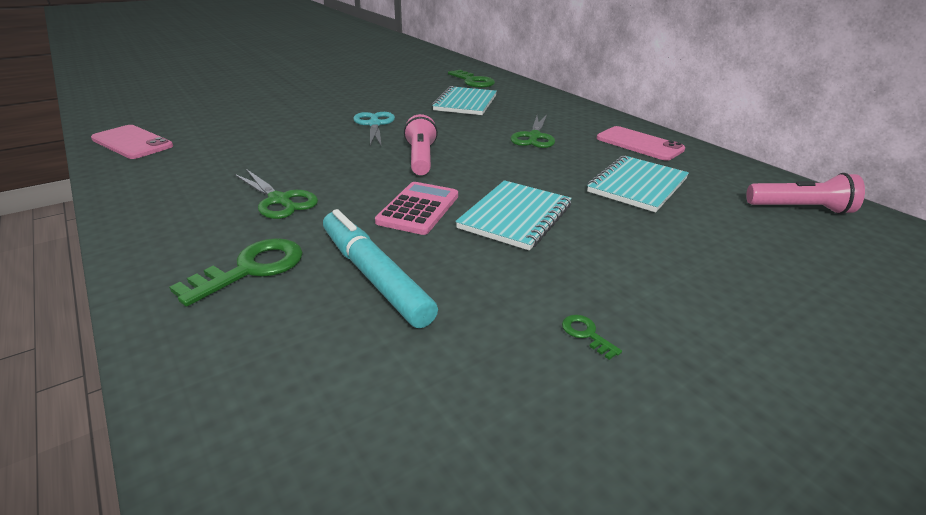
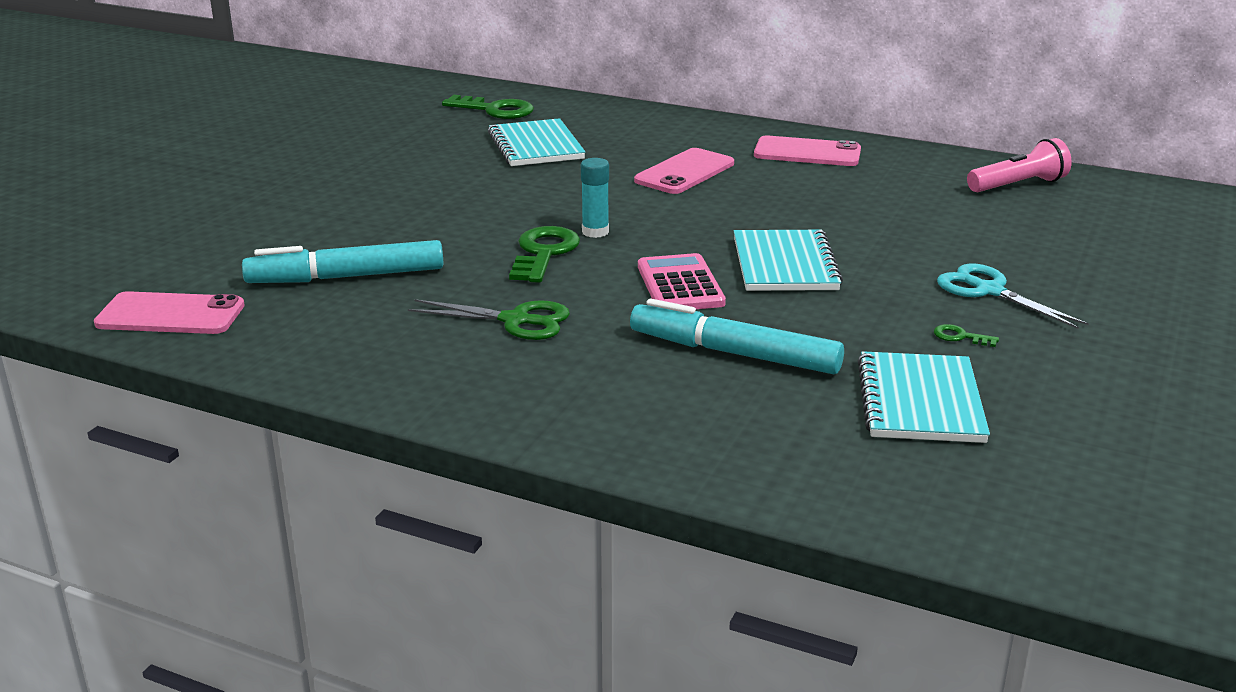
camera: 30 degrees left, 5 degrees down
(244, 146) = (346, 277): none -> turquoise marker
(251, 269) = (609, 385): green key -> green key (544, 253)
(374, 124) = (466, 205): turquoise scissors -> turquoise scissors (989, 291)
(420, 158) = (595, 232): pink flashlight -> turquoise glue stick
(534, 137) = (685, 172): green scissors -> pink phone
(637, 185) = (858, 201): turquoise notebook -> turquoise notebook (920, 401)

